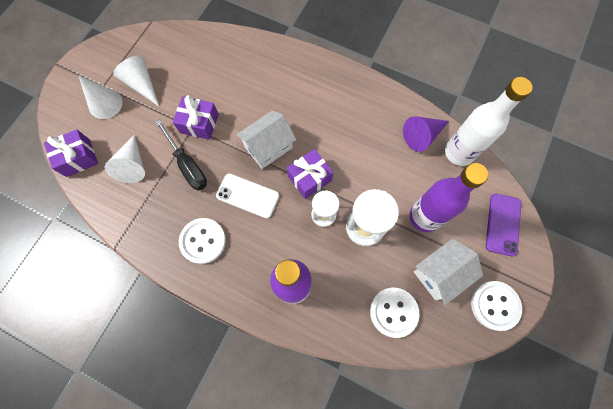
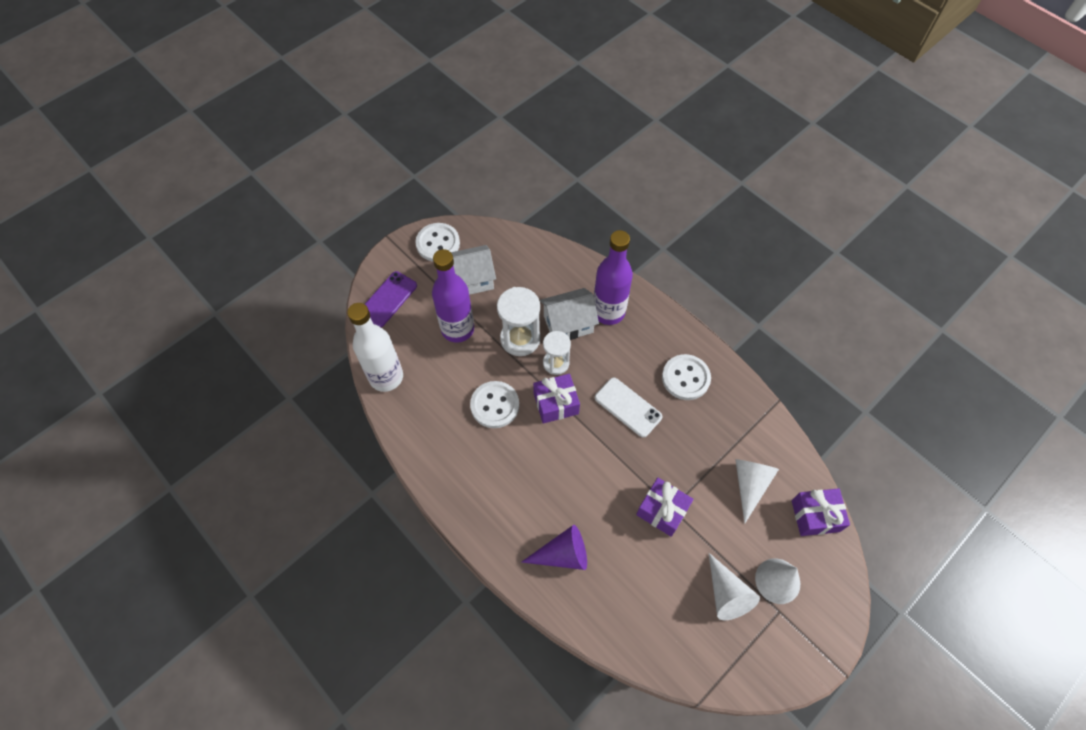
camera: 160 degrees left, 10 degrees down
(187, 165) = (686, 463): black screwdriver -> none
(268, 147) = (589, 453): white house -> white house (568, 324)
(393, 312) = (527, 265): white button -> white button (495, 405)
(422, 136) = (414, 408): purple cone -> purple cone (562, 554)

